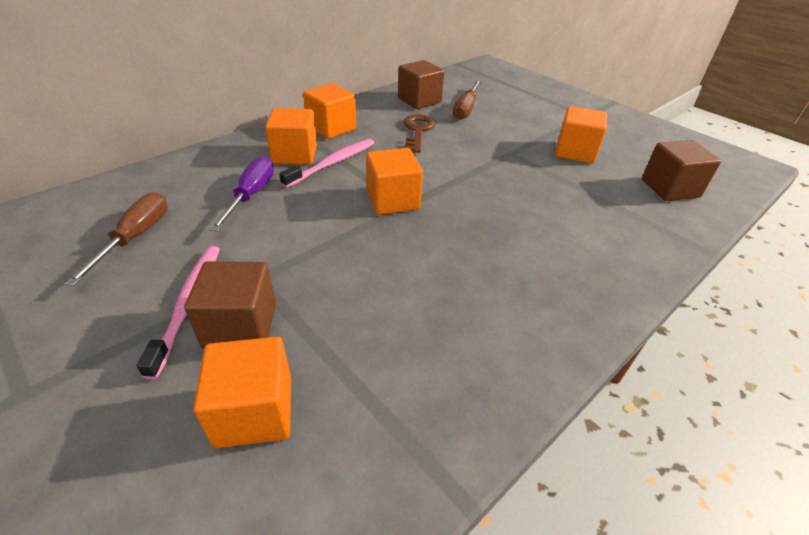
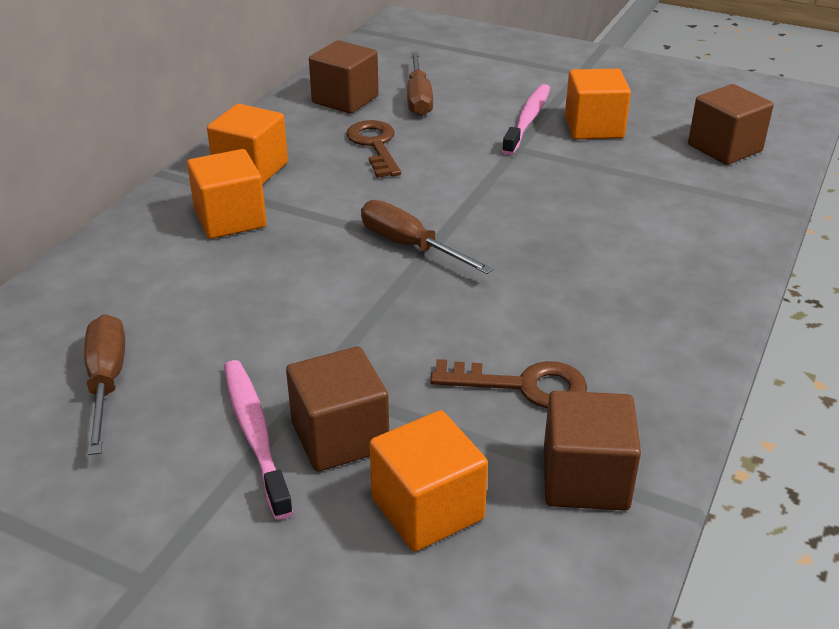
camera: 20 degrees left, 5 degrees down
(251, 195) = (217, 288): purple screwdriver -> none
(332, 163) = (293, 218): pink toothbrush -> pink toothbrush (527, 120)
(393, 200) = (410, 246): orange cube -> brown screwdriver
(394, 432) = (585, 479): none -> brown cube
(399, 329) = (522, 385): none -> brown key

